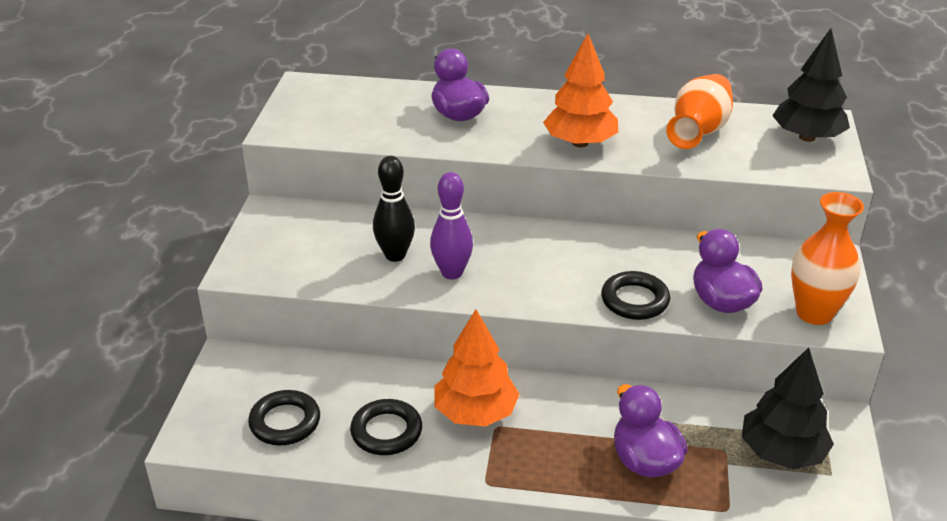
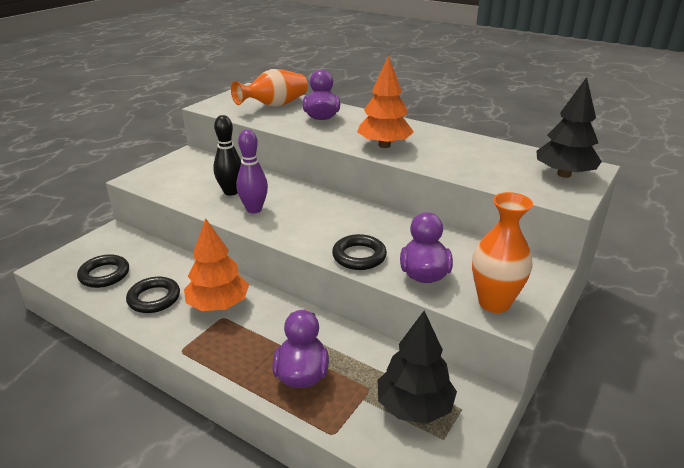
camera: 25 degrees right, 5 degrees down
(699, 131) = (478, 155): orange vase -> orange vase (274, 105)

